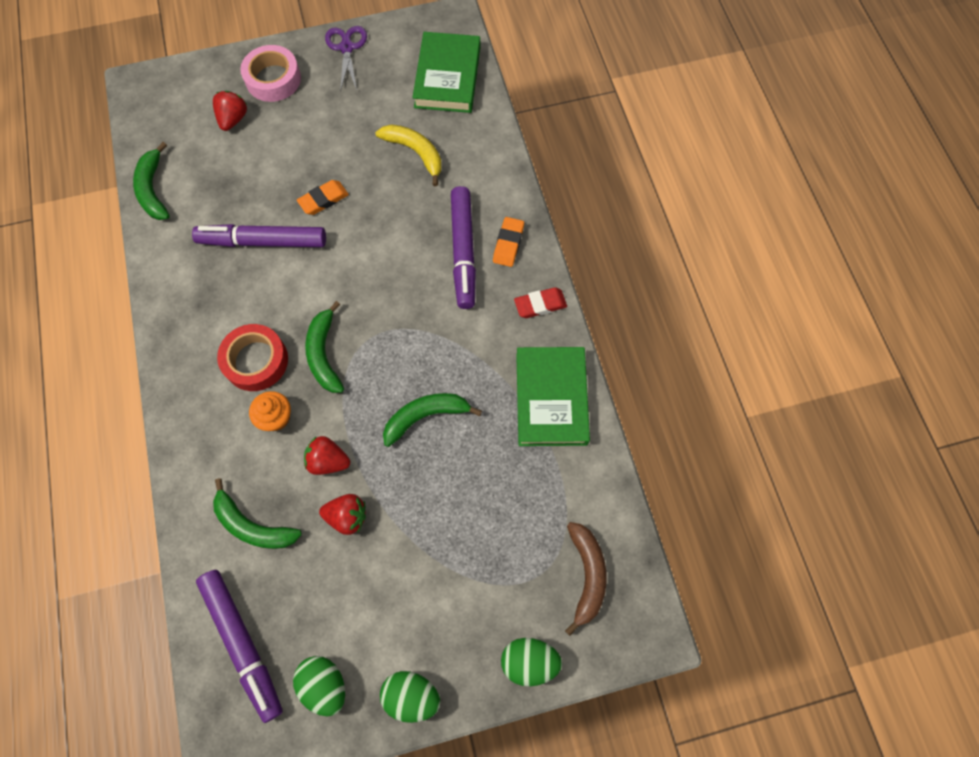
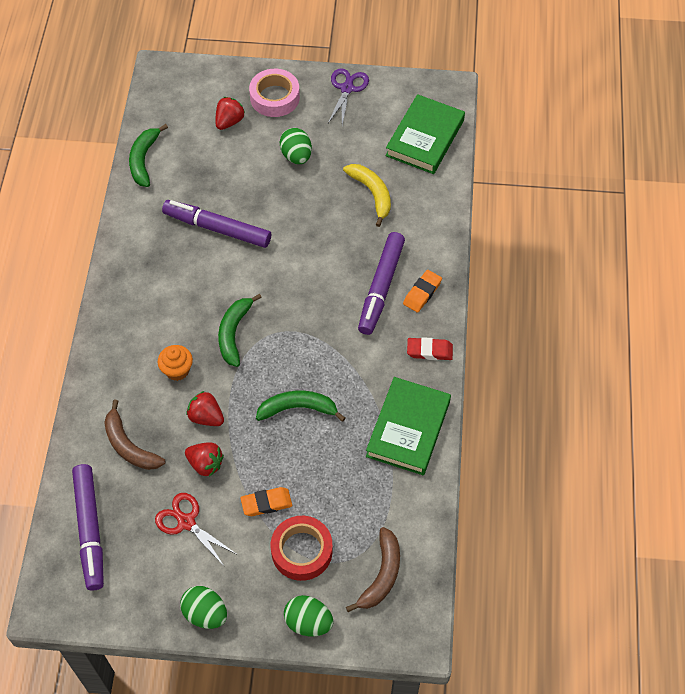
camera: 20 degrees right, 10 degrees down
(253, 525) = (129, 446): green banana -> brown banana
(256, 361) = (177, 321): red tape -> red tape (302, 551)
(323, 199) = (280, 209): orange eraser -> orange eraser (266, 503)
(324, 684) = (141, 581): green egg -> green egg (296, 156)
(351, 593) = (186, 522): none -> red scissors

